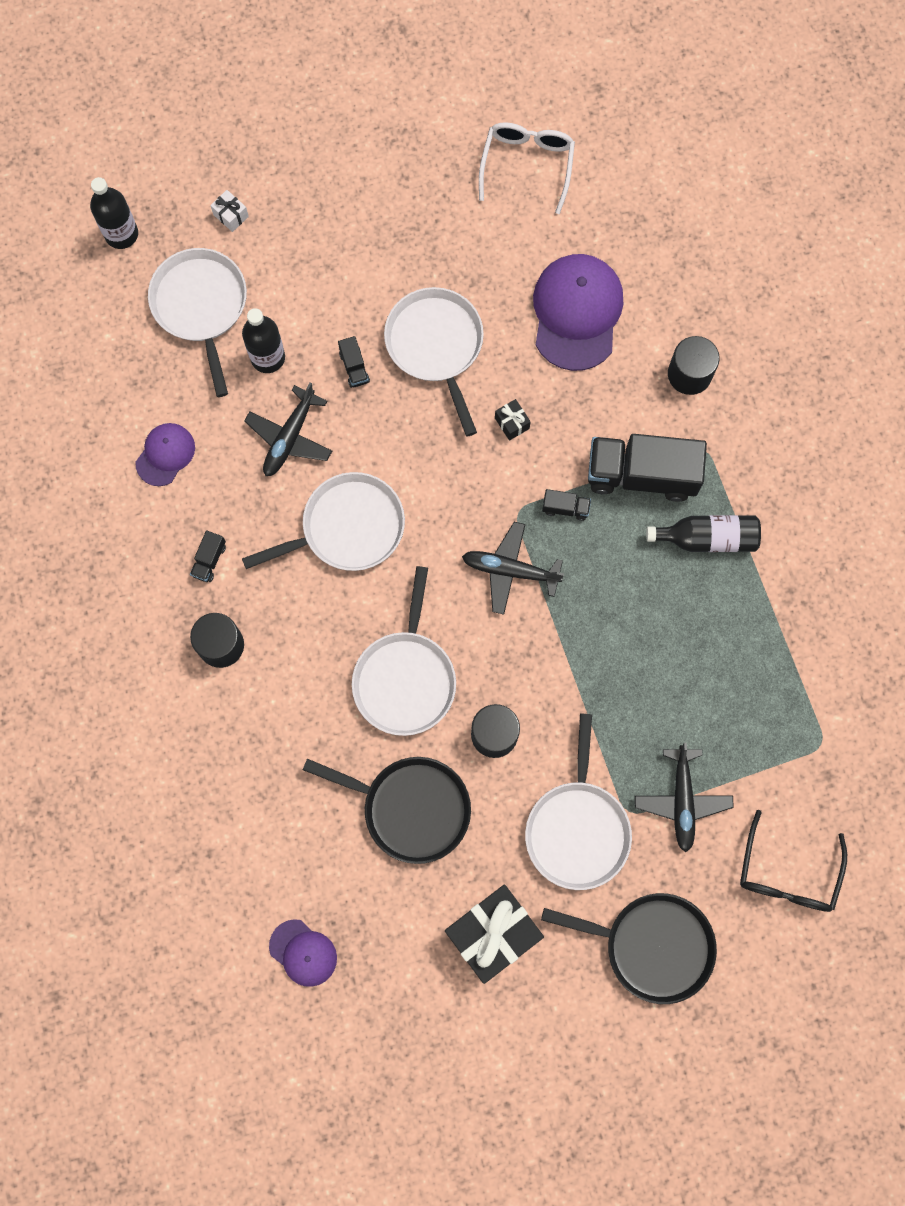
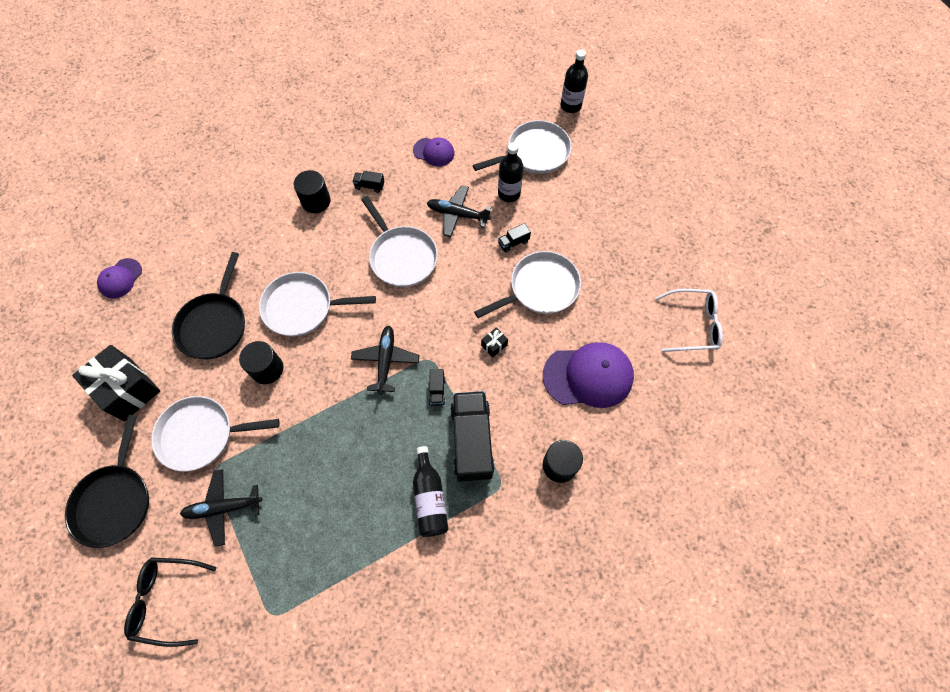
camera: 80 degrees right, 10 degrees down
(231, 215) = (599, 158): white gift -> none

